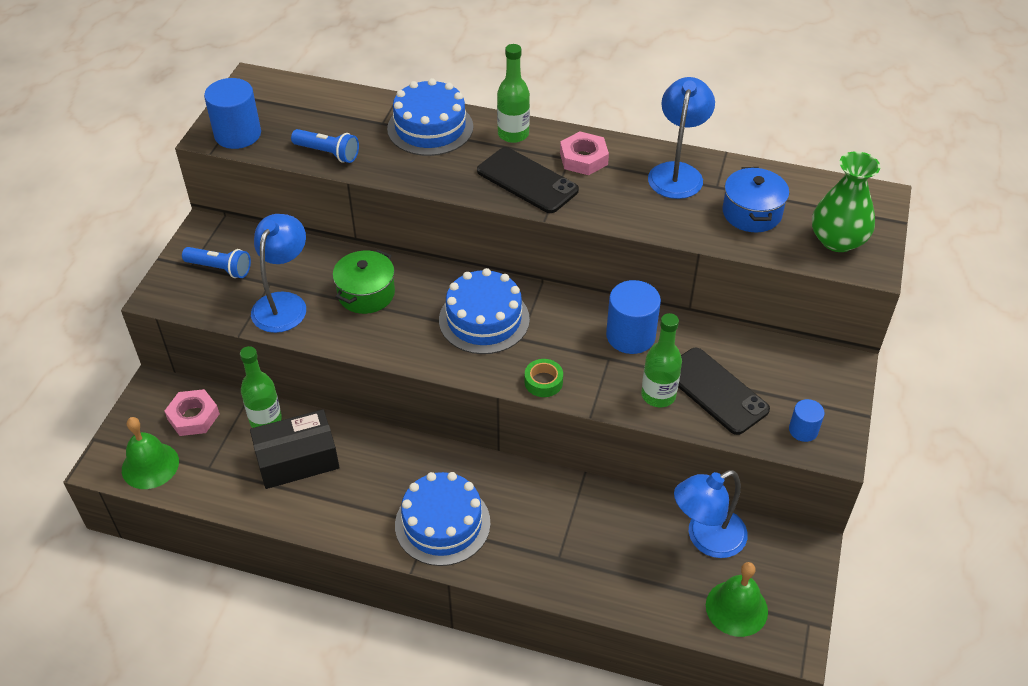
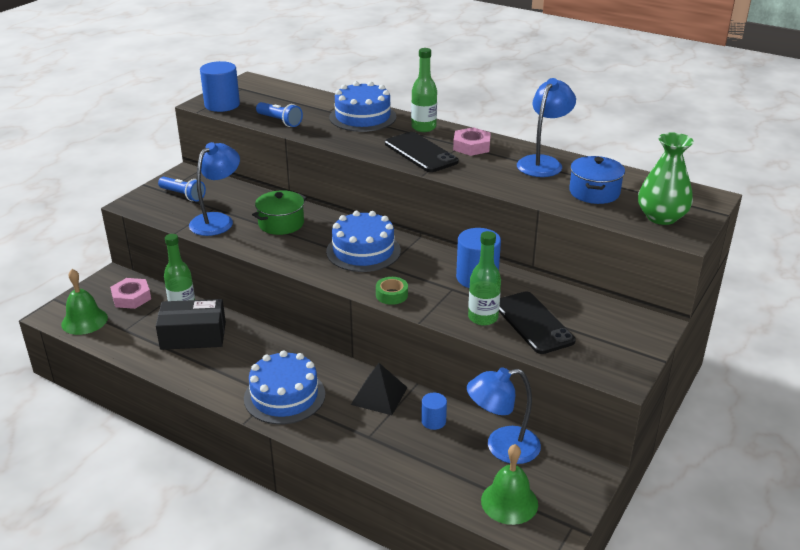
camera: 15 degrees right, 15 degrees down
(549, 499) = (379, 395): none -> black pyramid
(803, 430) = (600, 360): blue cylinder -> blue cylinder (433, 421)

